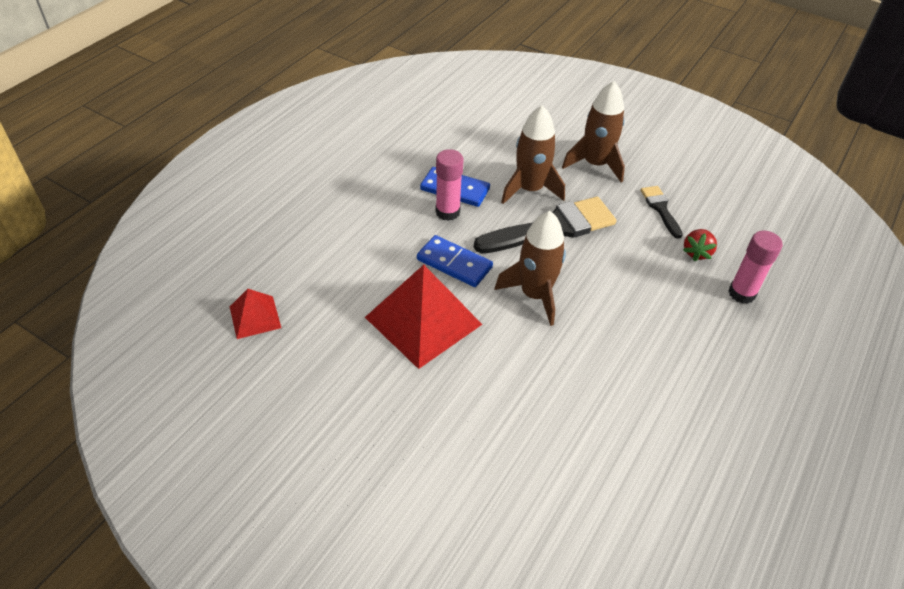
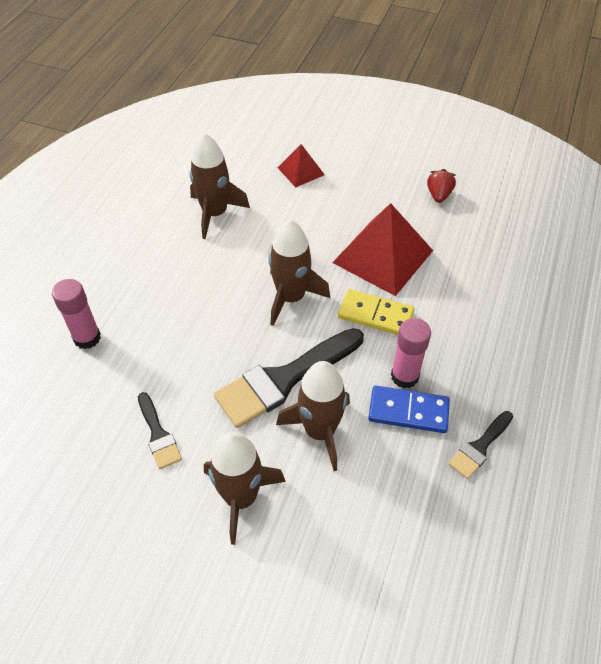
camera: 170 degrees right, 5 degrees up
(255, 317) = (521, 234): red pyramid -> red pyramid (301, 171)
(410, 161) = (479, 447): none -> black brush
(454, 263) = (375, 315): blue domino -> yellow domino
(615, 417) = (215, 213): none -> brown rocket
(696, 252) = (125, 378): red strawberry -> red strawberry (438, 195)

